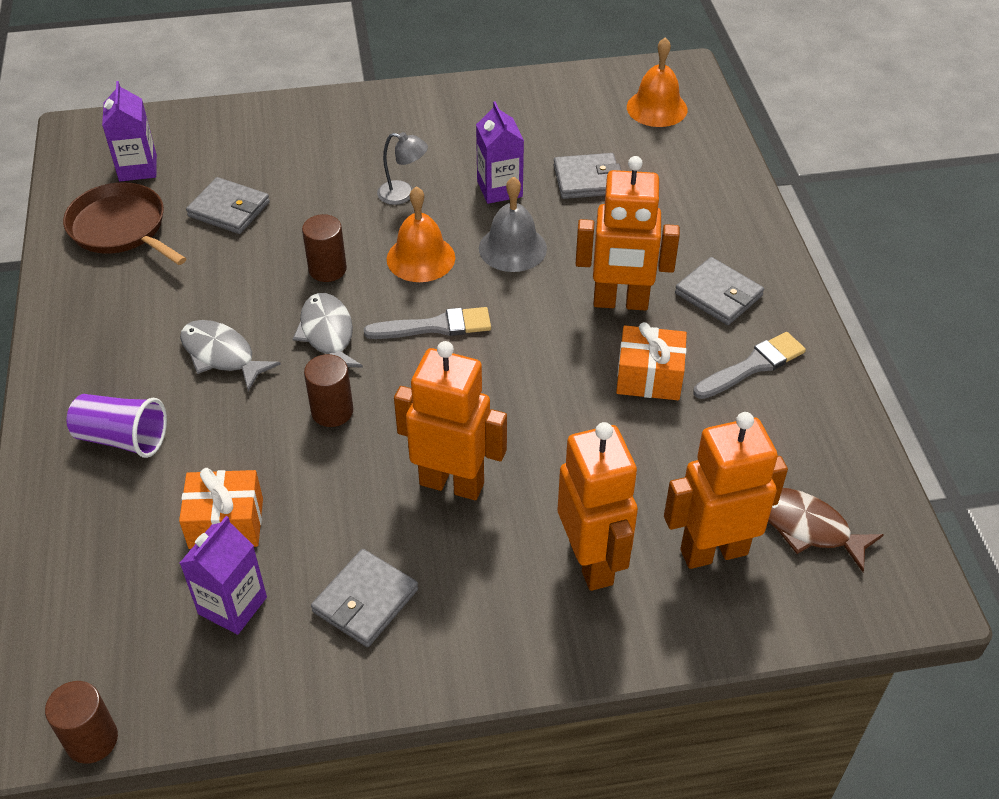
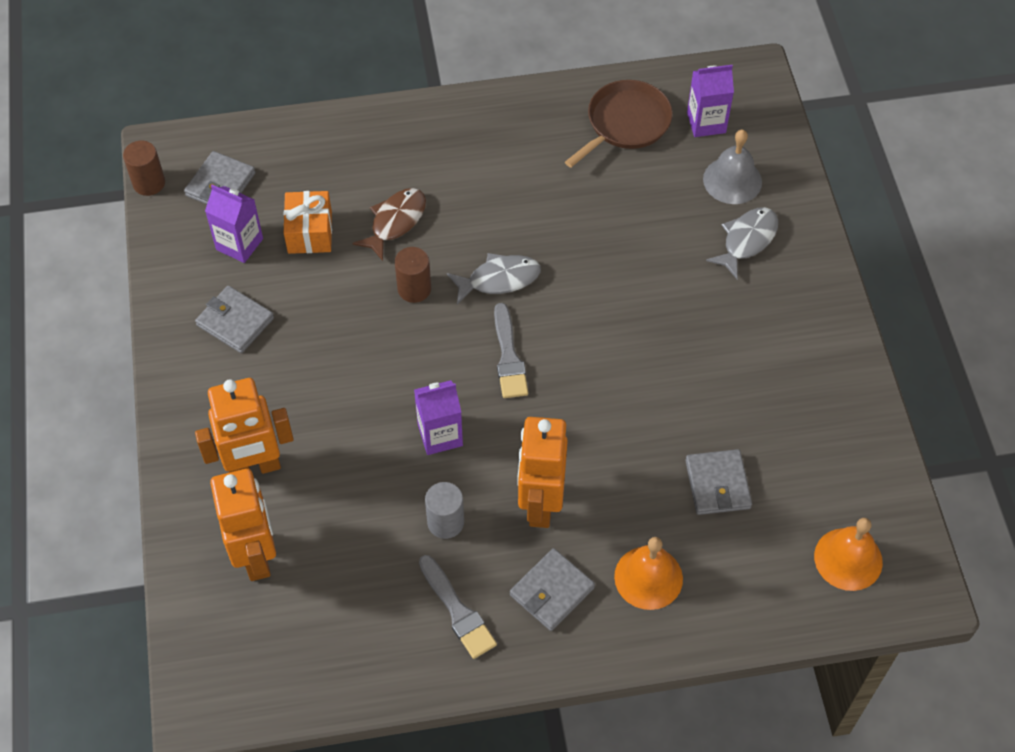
camera: 90 degrees right, 10 degrees up
(122, 438) = (392, 160): purple cup -> none
(221, 355) = (476, 210): grey fish -> grey fish (747, 240)
(229, 209) = (654, 195): grey wallet -> grey wallet (220, 184)
(327, 269) = (578, 273): brown cylinder -> none
(403, 194) = (683, 326): grey lamp -> none
(420, 258) = (595, 343): orange bell -> orange bell (648, 577)
(452, 483) = (337, 373): orange robot -> none
(499, 189) = (697, 406): purple carton -> purple carton (440, 435)
(512, 248) = (612, 416): grey bell -> grey bell (732, 180)
(649, 377) = (445, 522): orange gift -> grey cylinder
(808, 528) = (273, 631): brown fish -> brown fish (395, 222)

